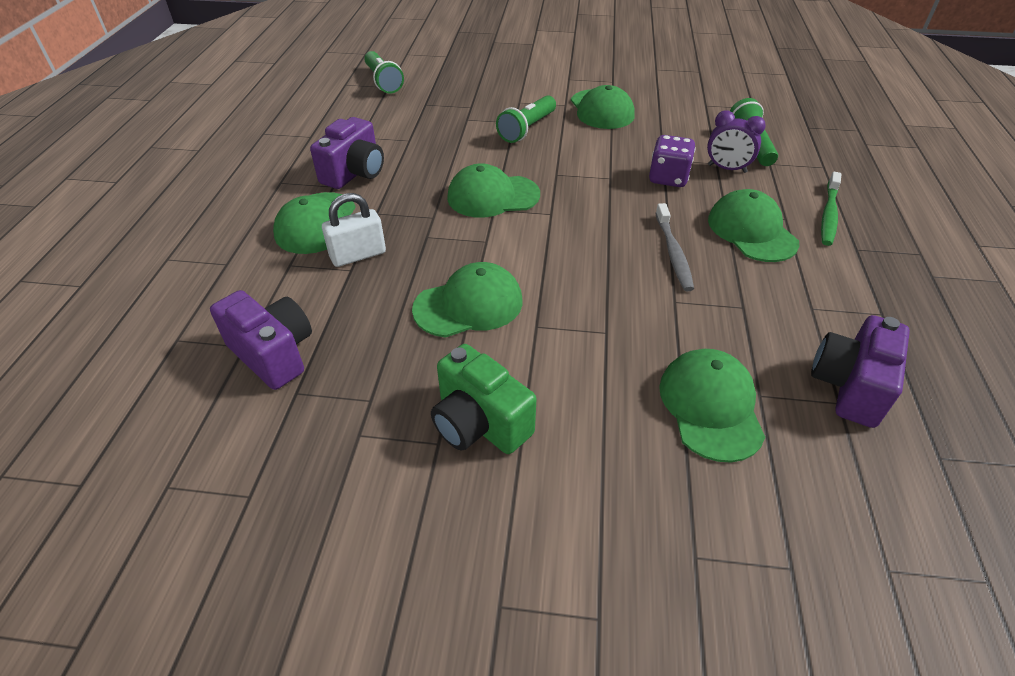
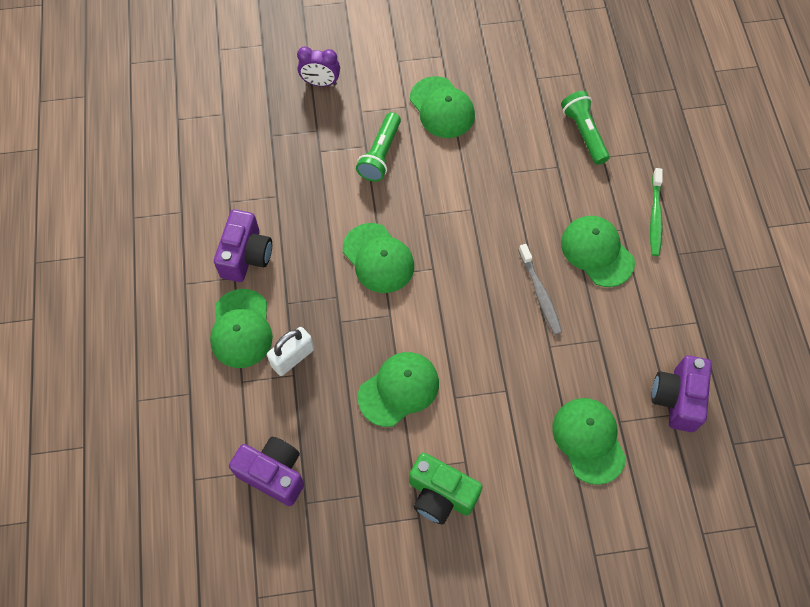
camera: 15 degrees left, 20 degrees up
(383, 81) = (214, 106): green flashlight -> none
(493, 196) = (378, 258): green cap -> green cap turned 105 degrees counterclockwise
(668, 178) = (520, 198): purple dice -> none
(727, 168) = (568, 173): purple clock -> purple clock (320, 83)

